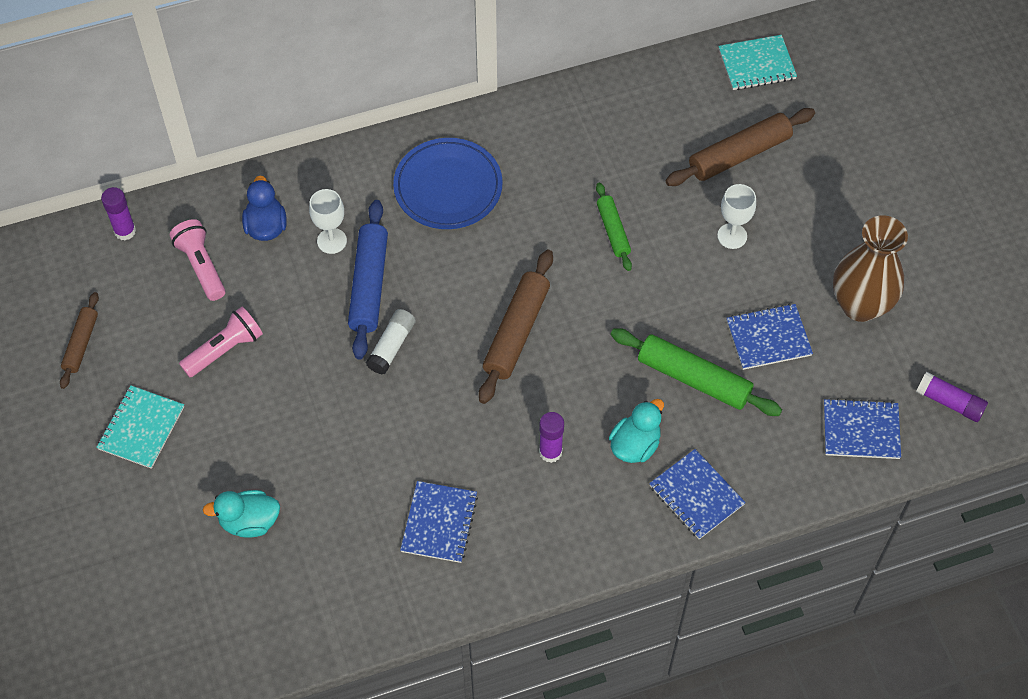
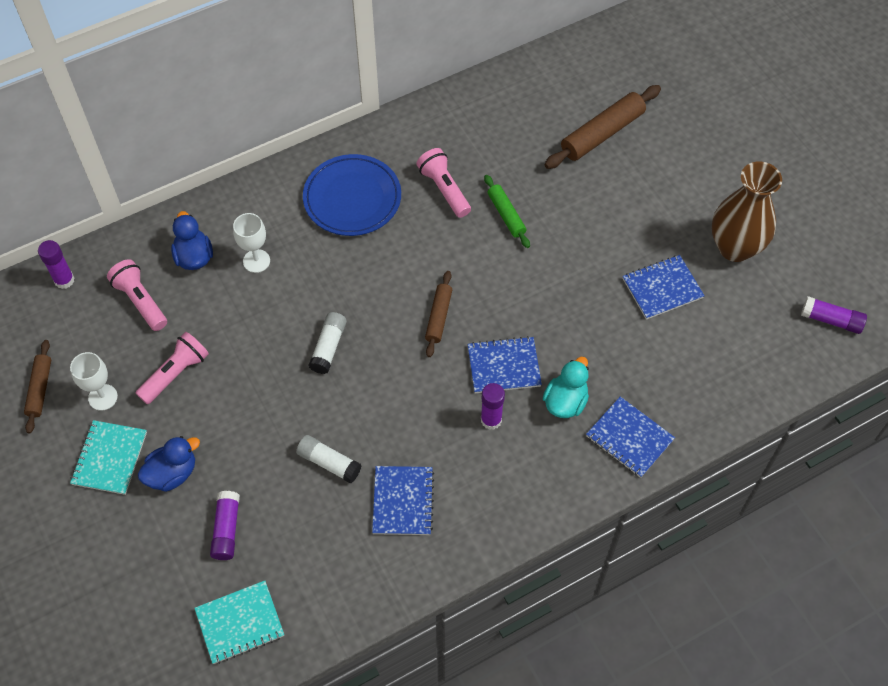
camera: 10 degrees left, 0 degrees up
(203, 454) = (172, 473): none -> blue duck
(249, 522) = (226, 529): turquoise duck -> purple glue stick
(368, 285) = (297, 295): blue rolling pin -> none
(369, 470) = (329, 463): none -> white glue stick
(516, 332) = (438, 317): brown rolling pin -> brown rolling pin, size x0.59
(550, 192) = (444, 189): none -> pink flashlight
(693, 379) = (604, 334): green rolling pin -> none
(732, 236) = (611, 204): white goblet -> white goblet (103, 397)
(756, 64) = (600, 55): turquoise notebook -> turquoise notebook (240, 623)
(861, 430) = (761, 357): blue notebook -> blue notebook (504, 366)

